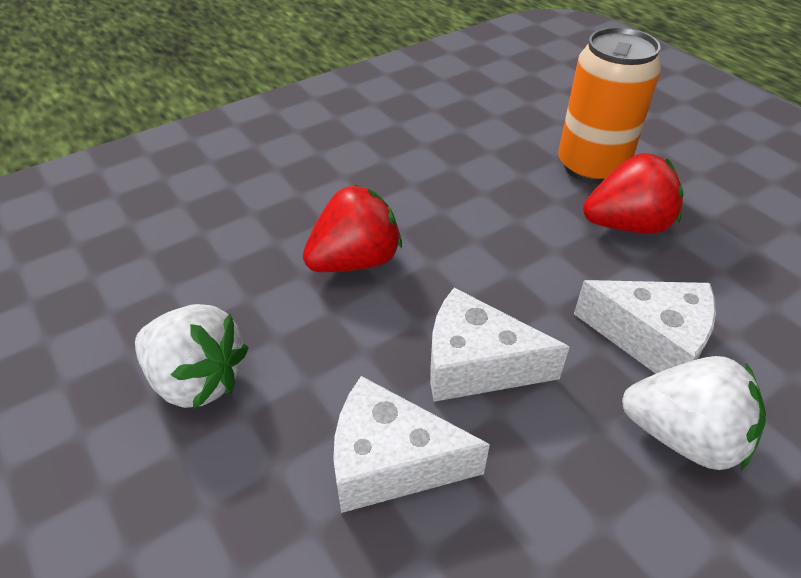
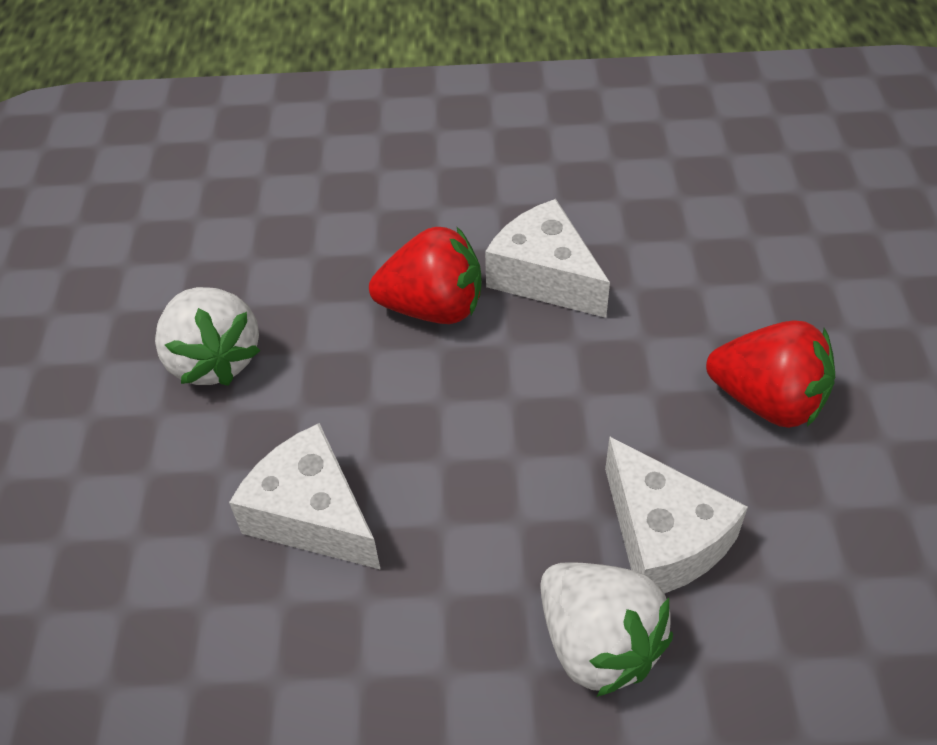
camera: 35 degrees right, 5 degrees up
(476, 364) = (460, 469): white cheese -> white cheese (545, 276)
(591, 166) = (797, 310): orange can -> none

